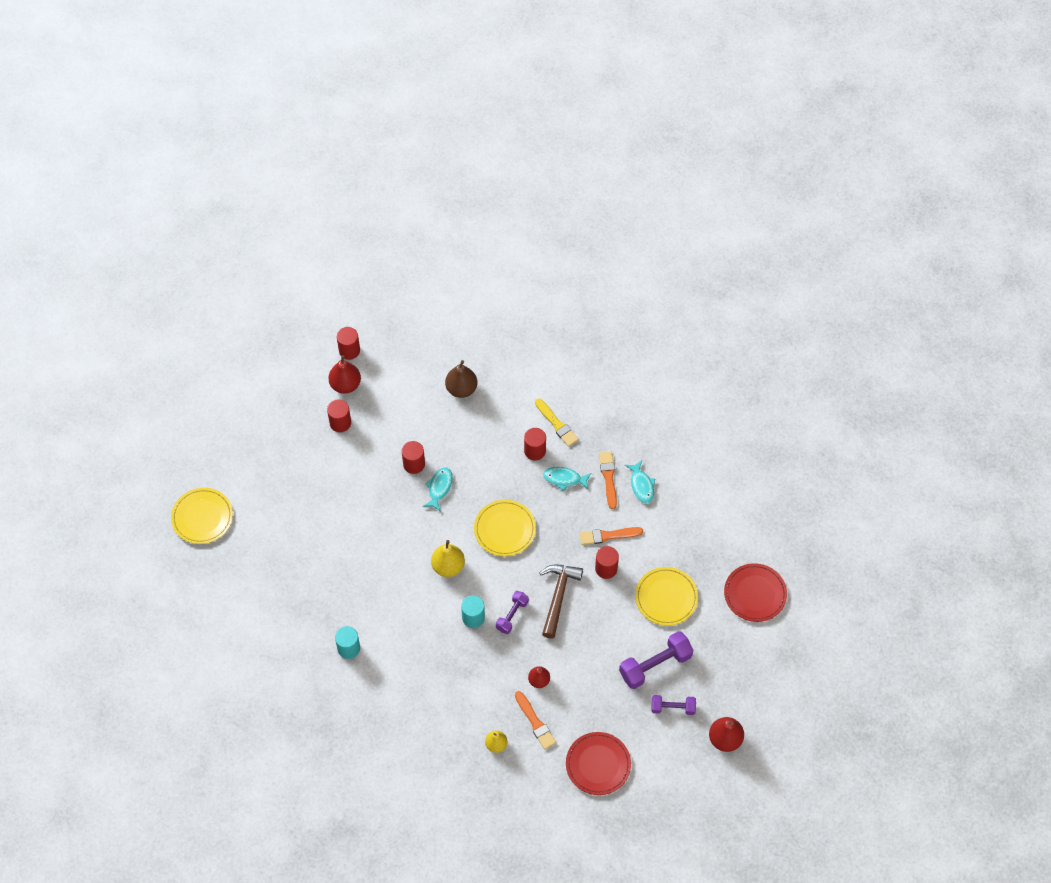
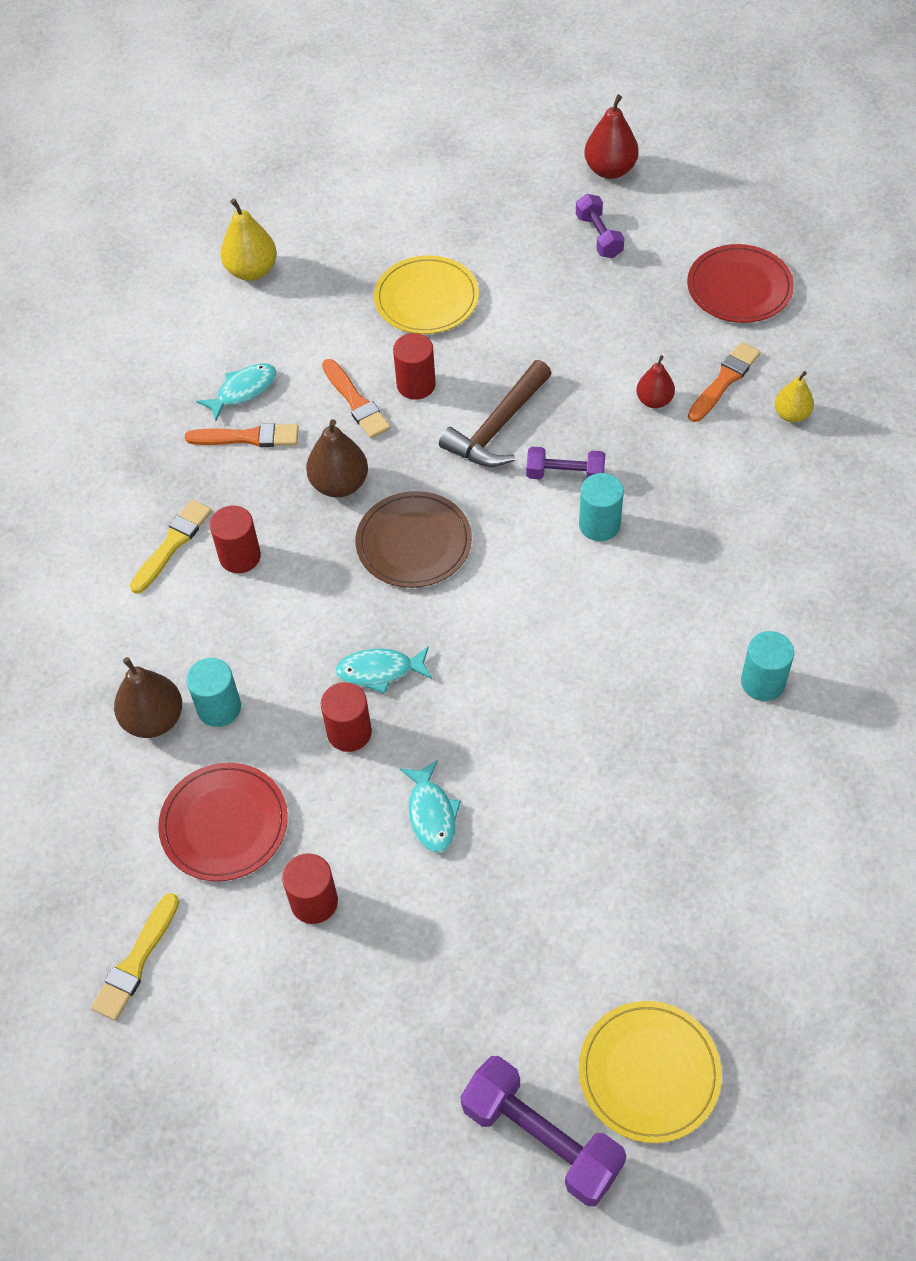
camera: 110 degrees left, 5 degrees down
(345, 384) = (221, 932): red pear -> none
(349, 350) = (136, 961): red cylinder -> yellow brush
(448, 566) = (526, 596): yellow pear -> yellow pear (252, 271)
(454, 416) = (219, 708): none -> turquoise cylinder
(504, 529) = (414, 543): yellow plate -> brown plate
(557, 509) = (339, 484): none -> brown pear
(558, 596) = (497, 427): brown hammer -> brown hammer turned 45 degrees counterclockwise
(564, 479) = (277, 495): turquoise fish -> turquoise fish (431, 814)
(608, 478) = (248, 437): orange brush -> orange brush turned 150 degrees counterclockwise
(655, 665) = (544, 276): purple dumbbell -> purple dumbbell (541, 1138)
(755, 594) = (366, 205): red plate -> red plate (224, 824)

